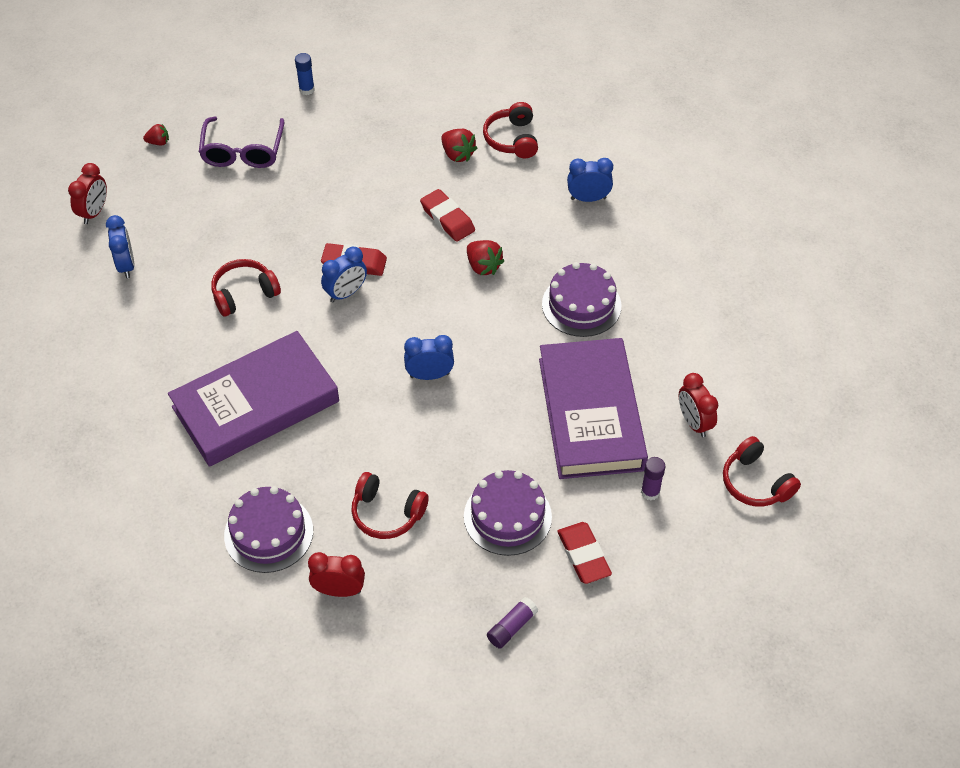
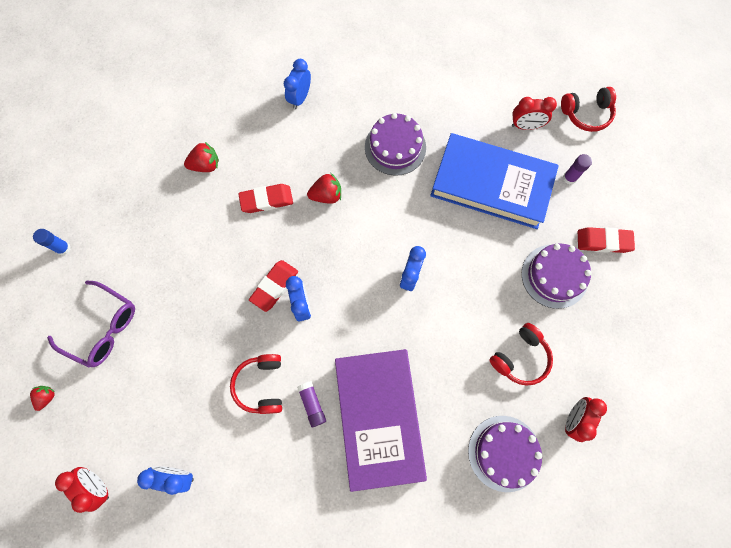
camera: 65 degrees left, 20 degrees up
(511, 627) = (643, 312): purple glue stick -> purple glue stick (312, 404)
(512, 139) = (213, 121): red headphones -> none
(590, 414) = (491, 184): purple book -> blue book

